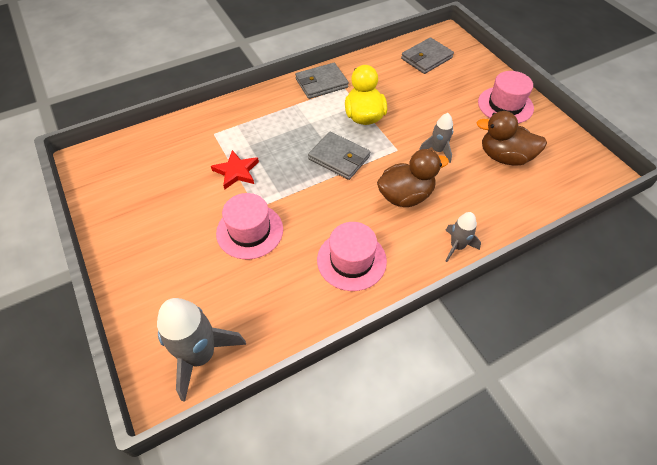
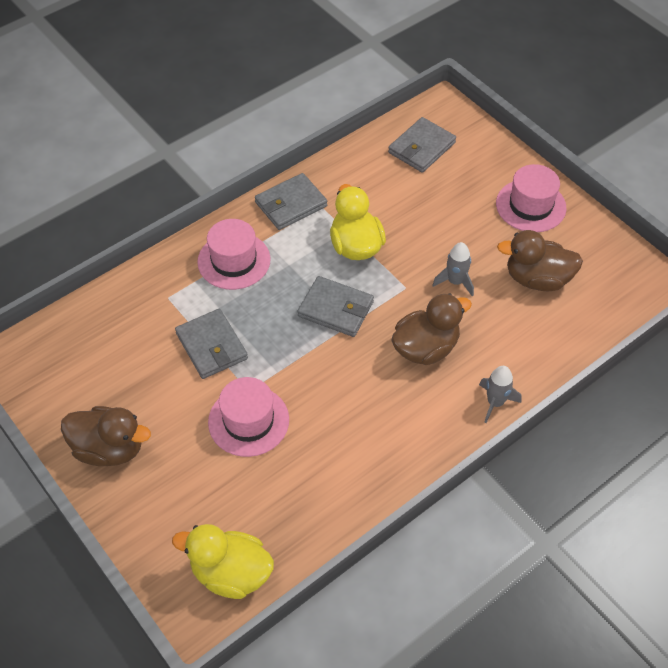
camera: 10 degrees left, 0 degrees up
(134, 236) = (109, 449): none -> brown duck
(200, 355) = (231, 573): grey rocket -> yellow duck
(236, 171) = (211, 346): red star -> grey wallet
(351, 260) = (377, 438): pink hat -> pink hat (234, 261)

